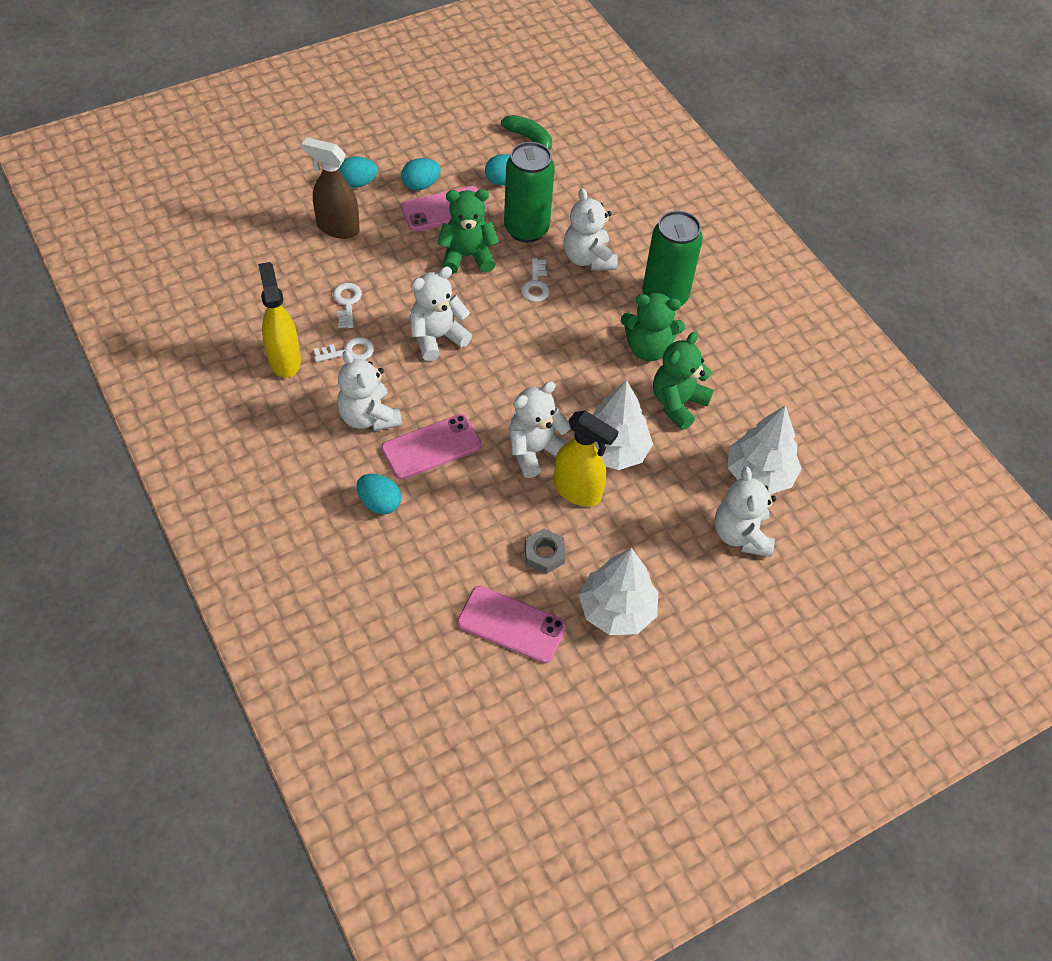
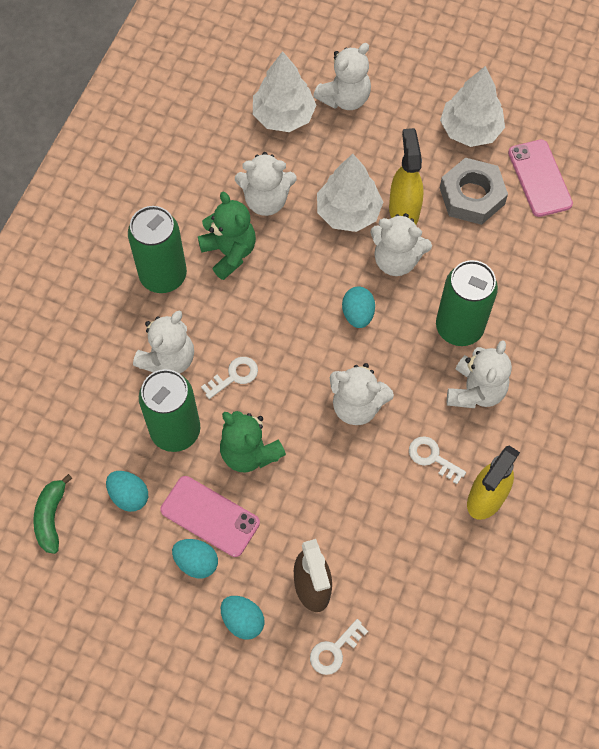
camera: 125 degrees left, 10 degrees up
(347, 303) = (386, 503): white key -> white key (334, 650)
(379, 503) = (536, 323): turquoise egg -> turquoise egg (358, 314)
(431, 447) = (459, 327): pink phone -> green can
(544, 554) = (472, 196): grey nut -> grey nut, size x1.76
(677, 403) = (266, 200): green teddy bear -> white teddy bear

